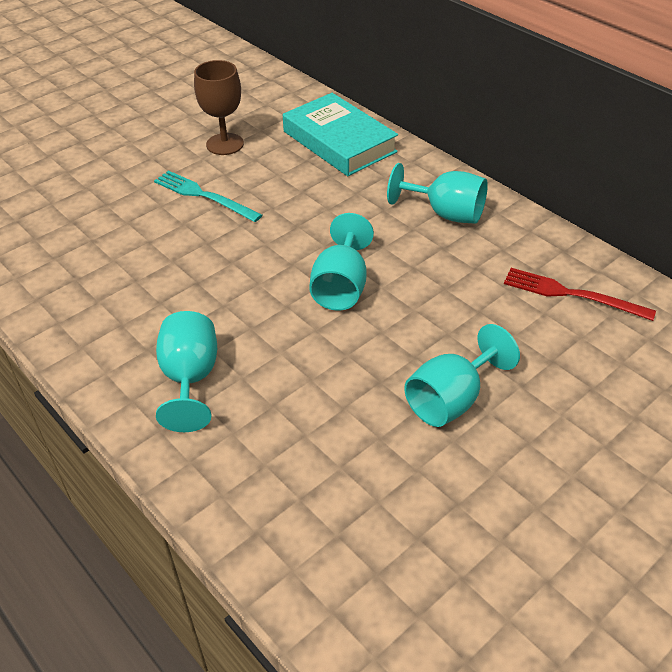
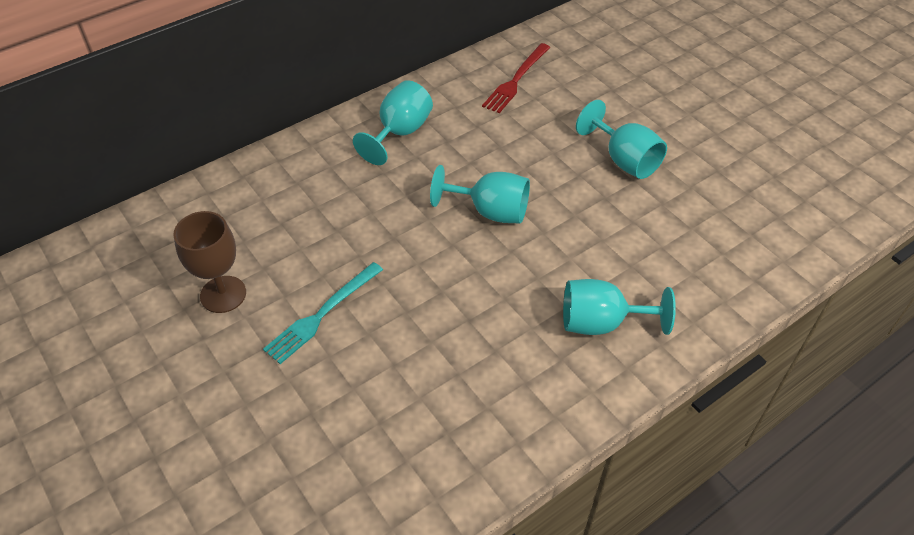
camera: 85 degrees left, 5 degrees up
(339, 141) = (256, 194): turquoise book -> none

